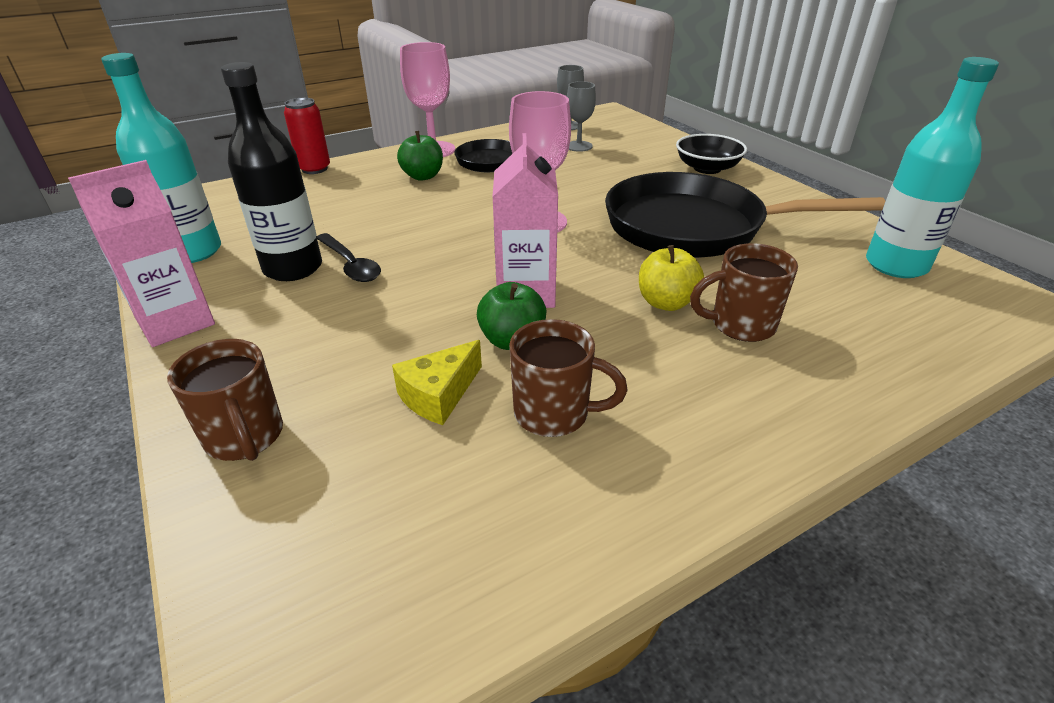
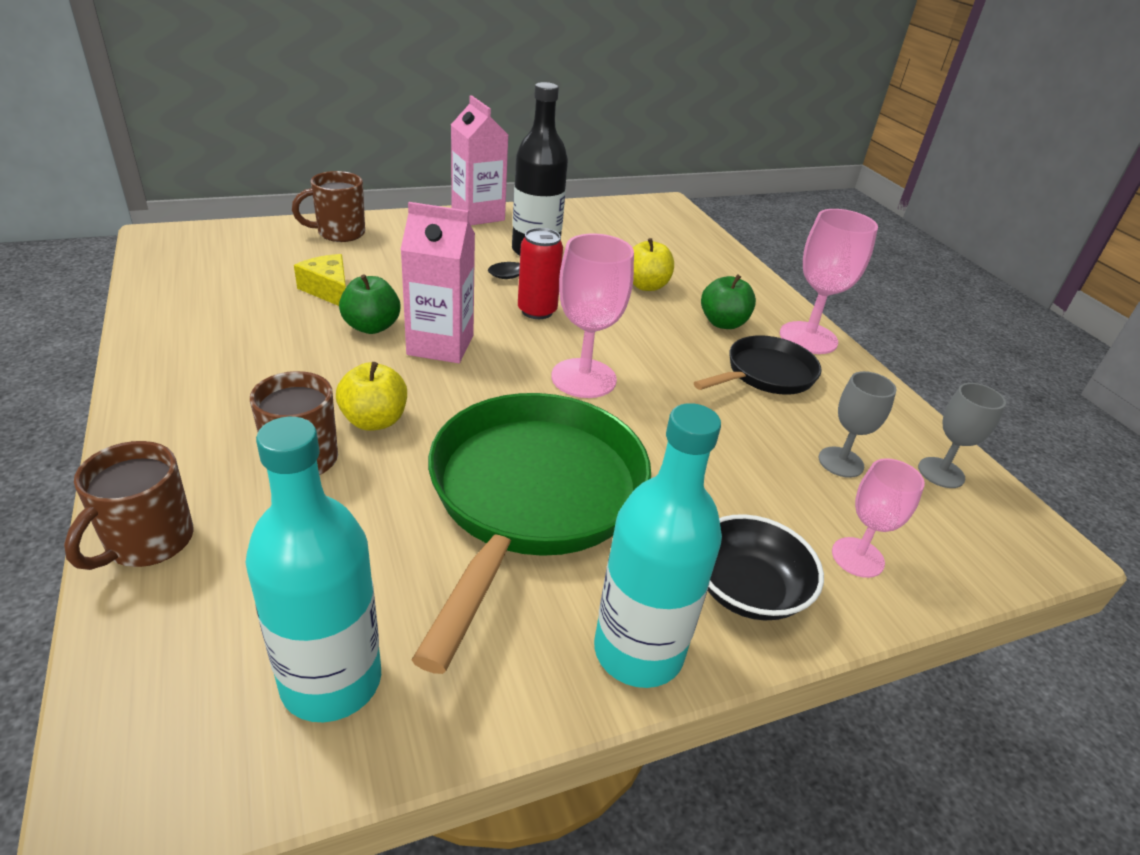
camera: 95 degrees right, 0 degrees up
(192, 252) = (578, 218): turquoise bottle -> turquoise bottle (638, 651)
(314, 169) = (746, 267): red can -> red can (537, 311)
(364, 207) = (646, 286): none -> yellow apple
(554, 414) = (271, 329): brown mug -> brown mug (148, 542)
(657, 146) = (857, 557): none -> pink goblet
(693, 227) = (532, 497): black pan -> green pan

